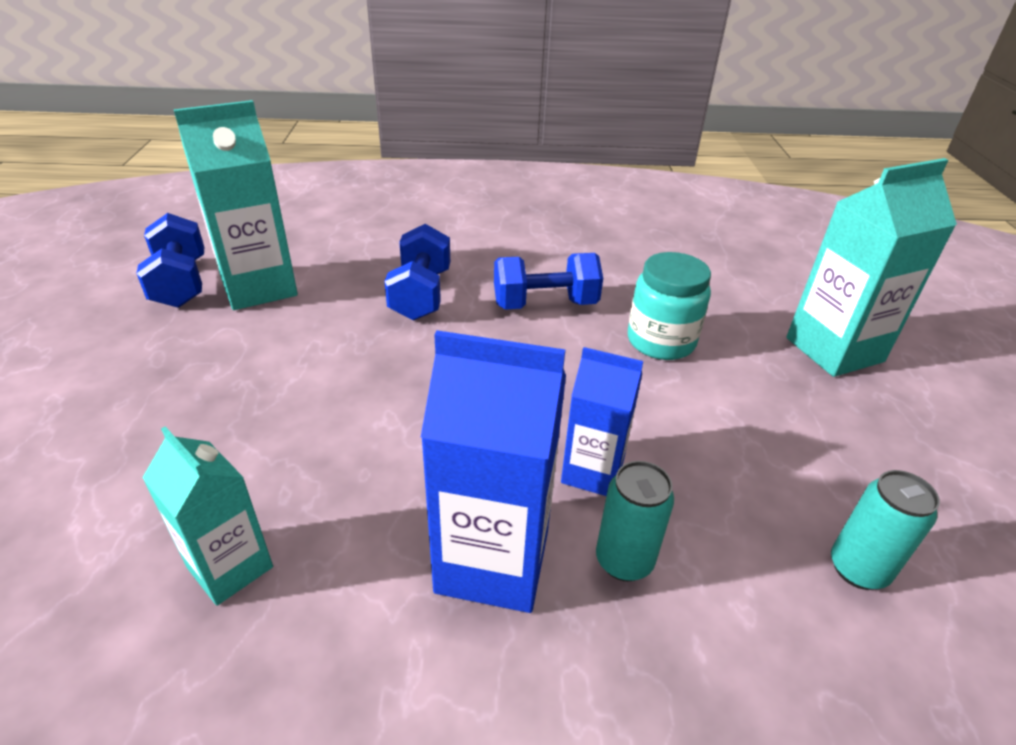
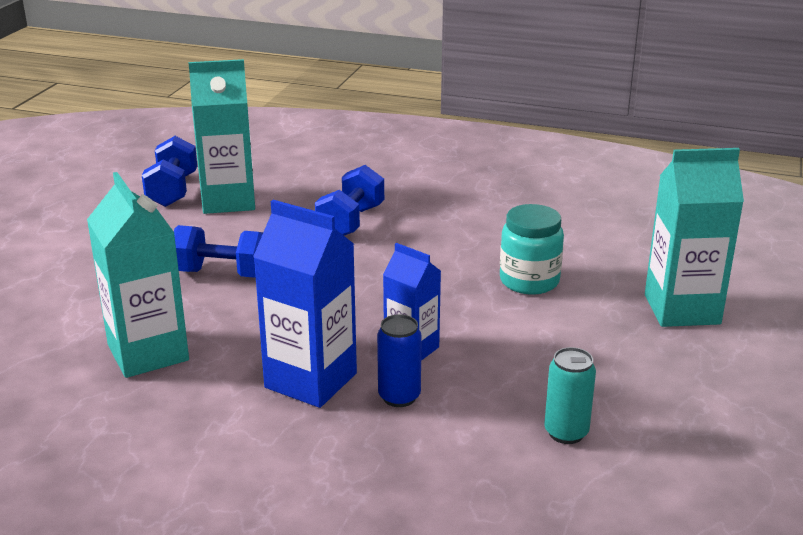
camera: 20 degrees right, 10 degrees down
(230, 567) = (148, 353): turquoise carton -> turquoise carton, size x1.61
(545, 304) = (449, 242): blue dumbbell -> blue dumbbell (222, 274)
(624, 561) = (399, 397): turquoise can -> blue can

